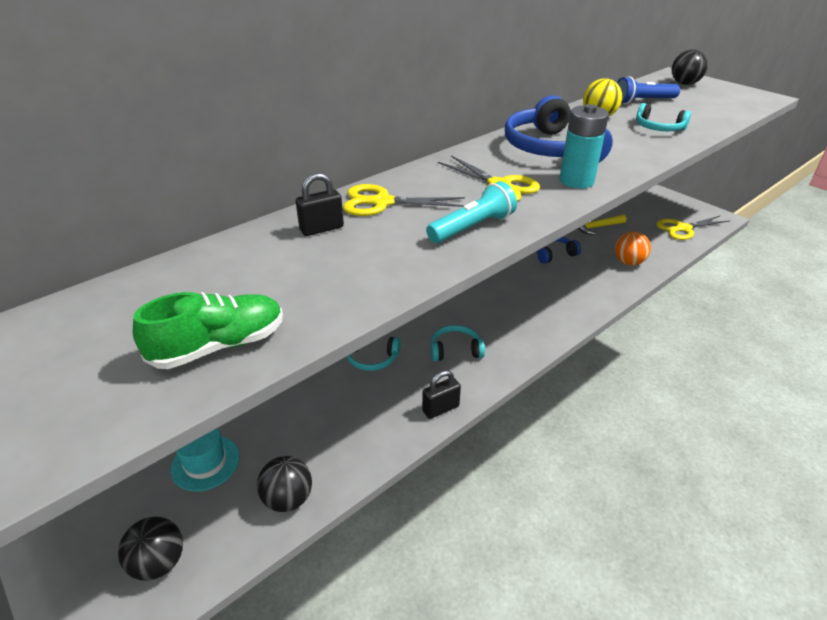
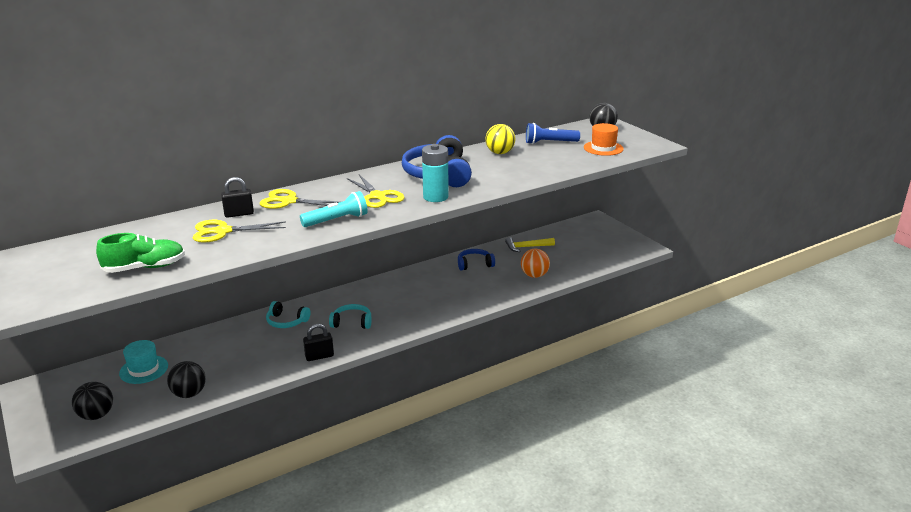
camera: 10 degrees right, 10 degrees down
(658, 128) = (538, 164): turquoise headphones -> none
(683, 228) = (604, 254): yellow scissors -> yellow scissors (223, 231)
(710, 104) = (603, 148): none -> orange hat

